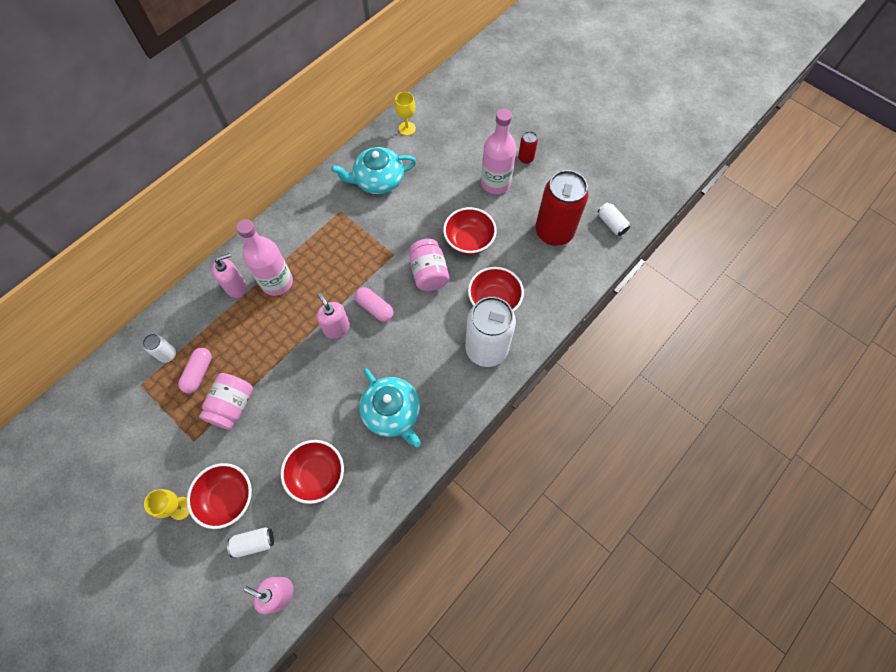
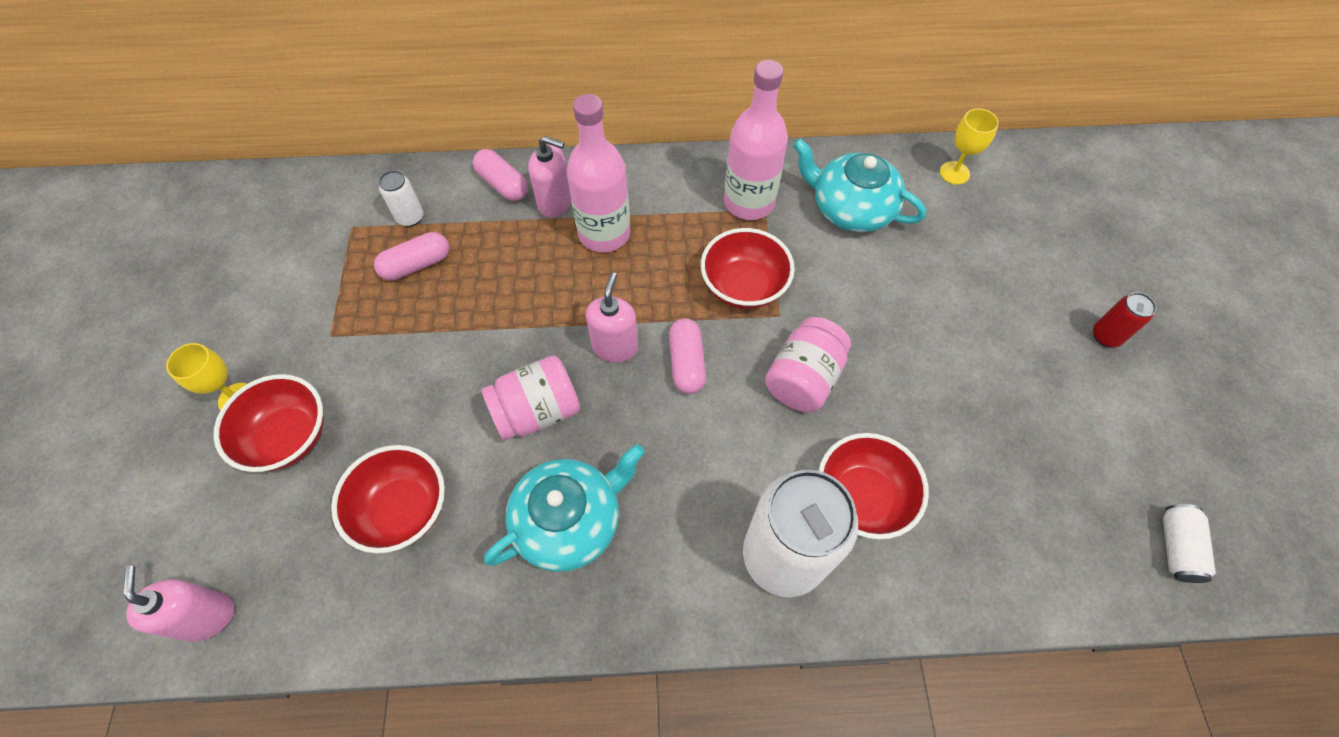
camera: 45 degrees right, 5 degrees down
(198, 299) = (503, 184): none -> pink capsule
(232, 406) = (408, 333): pink jar -> pink jar (537, 411)
(254, 543) = (253, 520): white can -> none
(392, 412) = (570, 520): turquoise teapot -> turquoise teapot turned 135 degrees counterclockwise
(469, 241) = (904, 382): red bowl -> red bowl (743, 286)
(495, 183) = (1022, 335): pink bottle -> pink bottle (749, 202)
(554, 232) = (1056, 477): red can -> none

